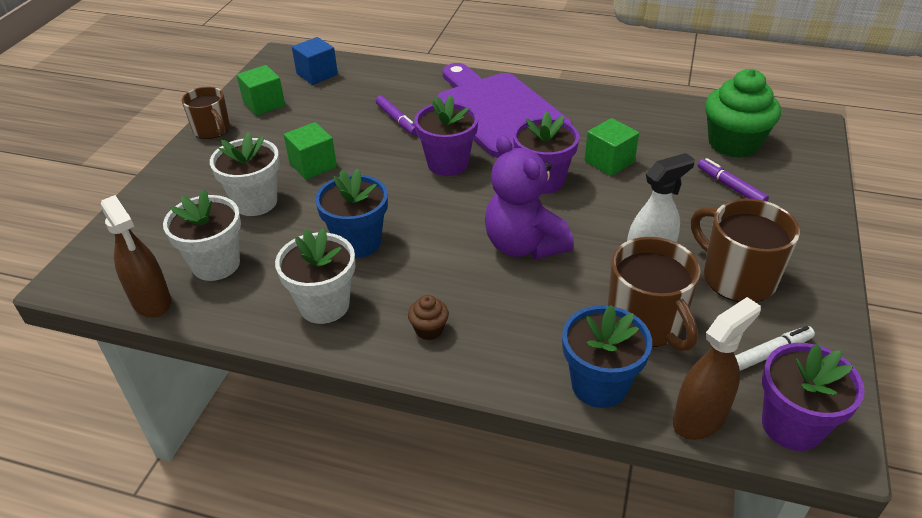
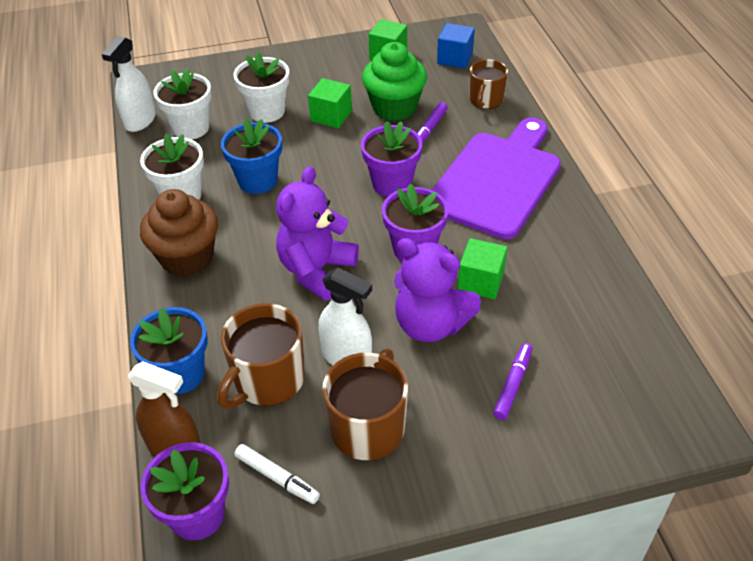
camera: 60 degrees right, 5 degrees up
(151, 301) = (140, 121): brown spray bottle -> white spray bottle
(212, 130) = (334, 49): brown mug -> brown mug (486, 100)
(429, 330) = (187, 258): brown cupcake -> brown cupcake, size x2.27
(639, 203) = (431, 324): none -> purple teddy bear
(733, 143) = (596, 366): green cupcake -> green cupcake (394, 107)

